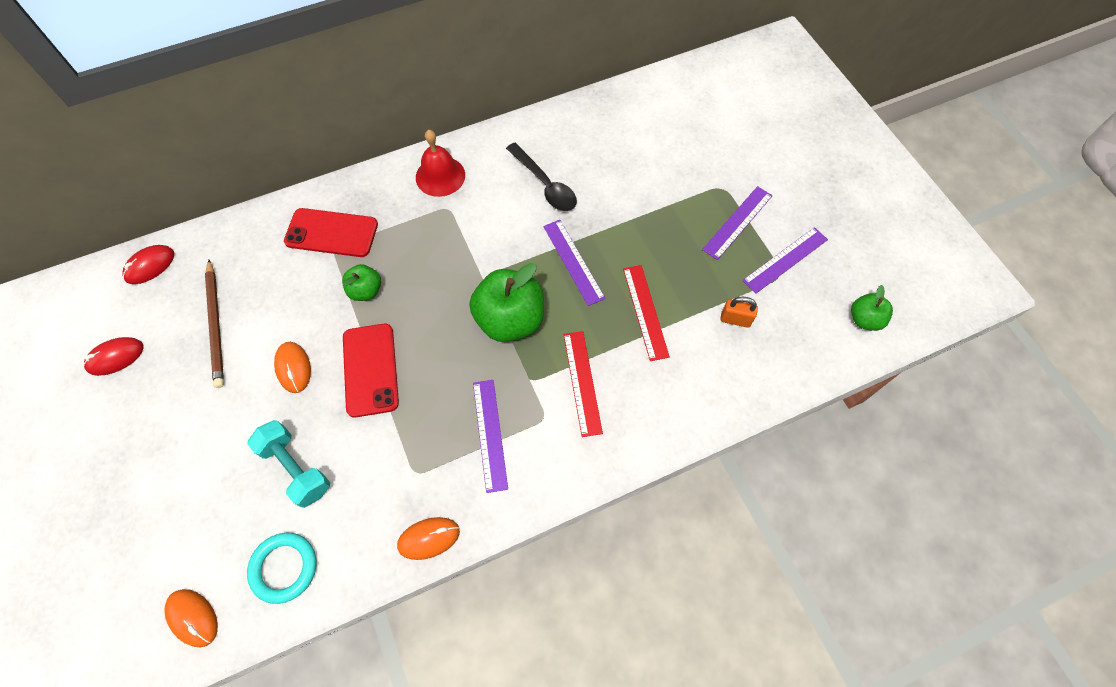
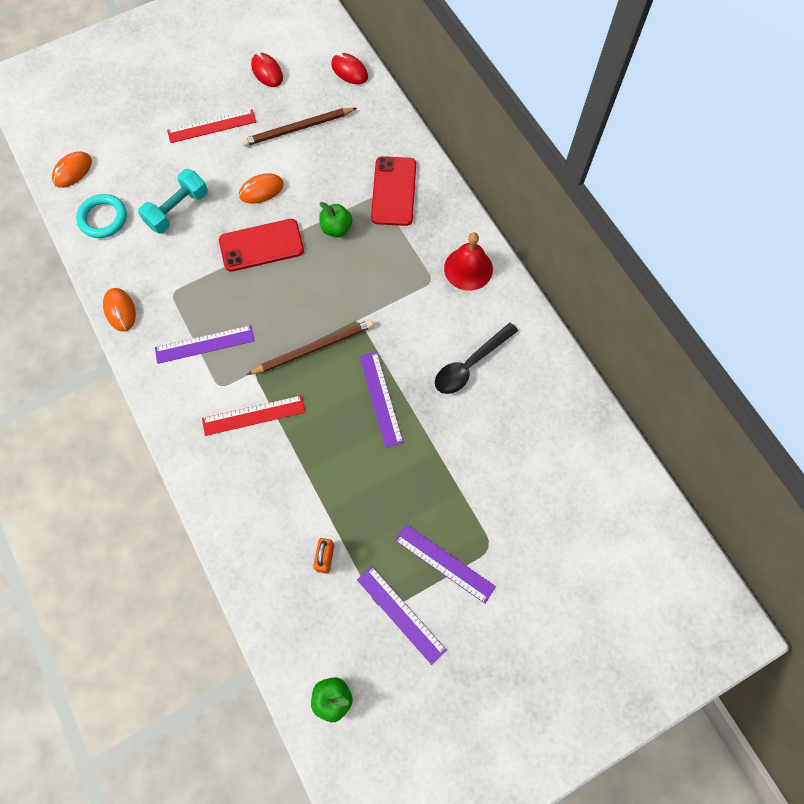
camera: 85 degrees right, 5 degrees up
(510, 320) = (314, 348): green apple -> brown pencil
(573, 261) = (381, 398): purple ruler -> purple ruler turned 75 degrees counterclockwise
(645, 312) = (329, 468): red ruler -> red ruler (212, 126)

